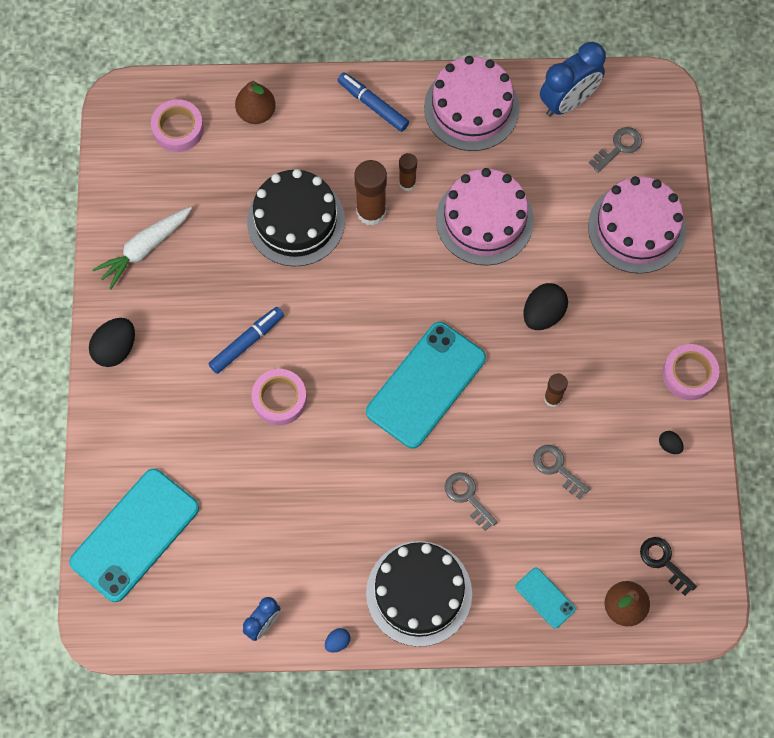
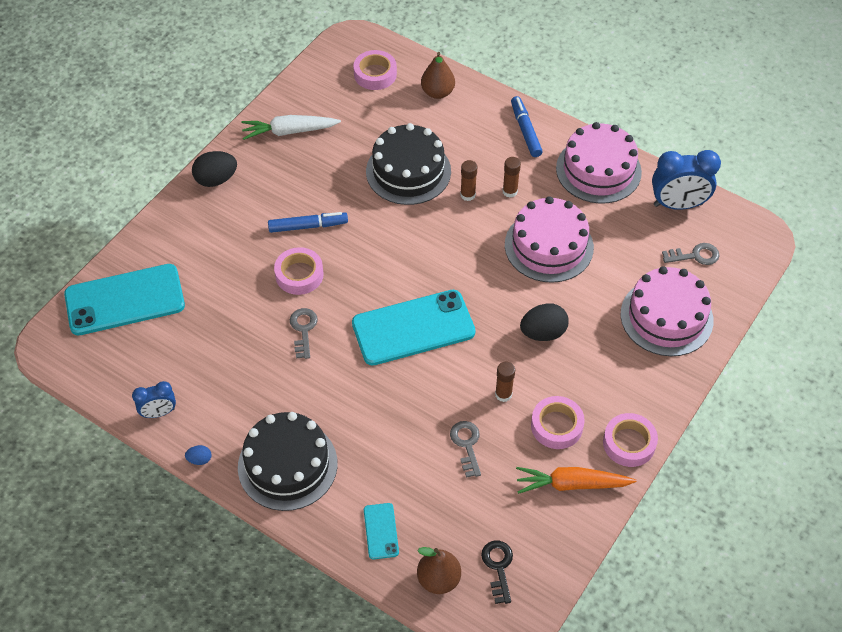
camera: 35 degrees right, 15 degrees down
(371, 212) = (468, 195): brown glue stick -> brown glue stick, size x0.58
(467, 497) = (380, 422): grey key -> grey key (303, 330)
(619, 398) = (556, 426): none -> pink tape
(669, 445) = (571, 484): black egg -> orange carrot

